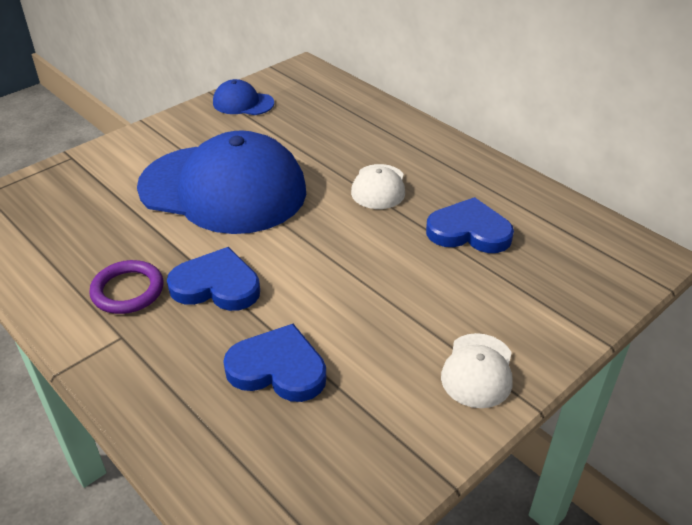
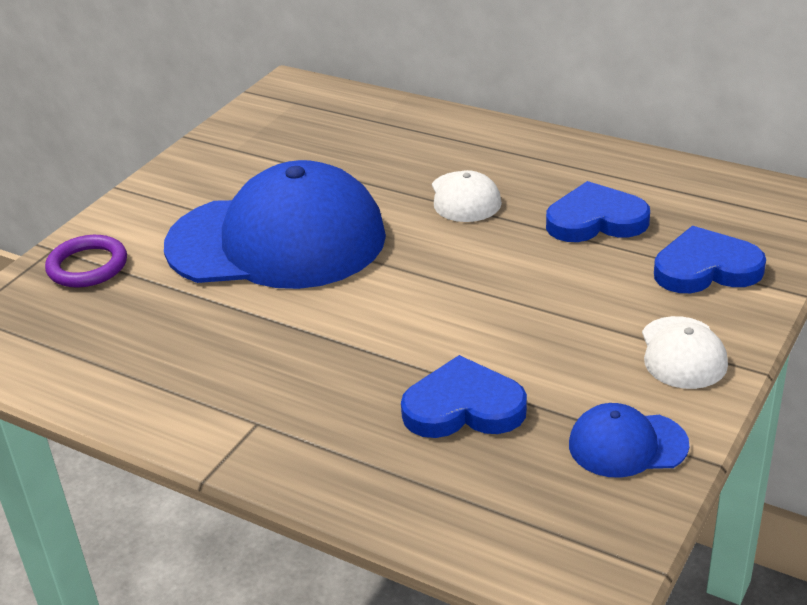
camera: 15 degrees left, 5 degrees down
(128, 290) = (232, 374): purple ring -> purple ring (87, 266)
(216, 285) = (337, 343): blue heart -> blue heart (706, 268)
(243, 103) = (238, 140): blue cap -> blue cap (627, 445)

